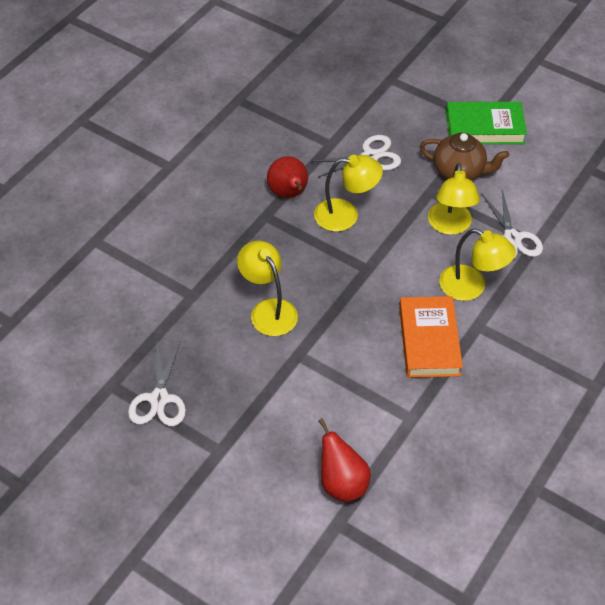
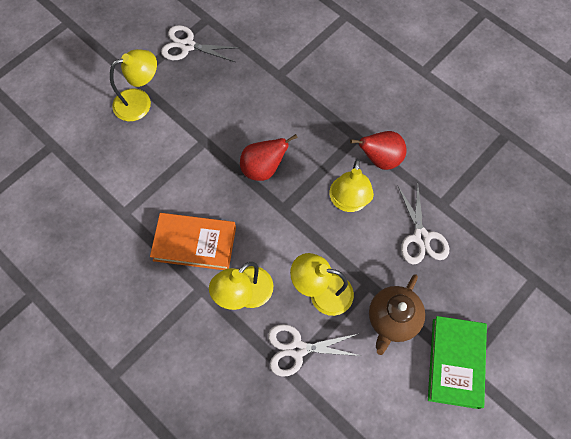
camera: 100 degrees right, 15 degrees up
(268, 310) = (253, 126): yellow lamp -> yellow lamp (140, 102)
(342, 483) = (82, 153): red pear -> red pear (263, 168)

